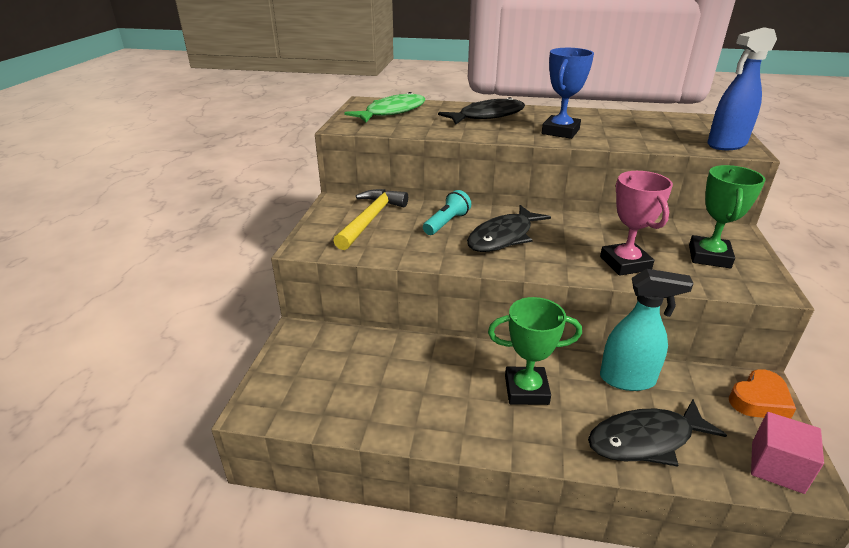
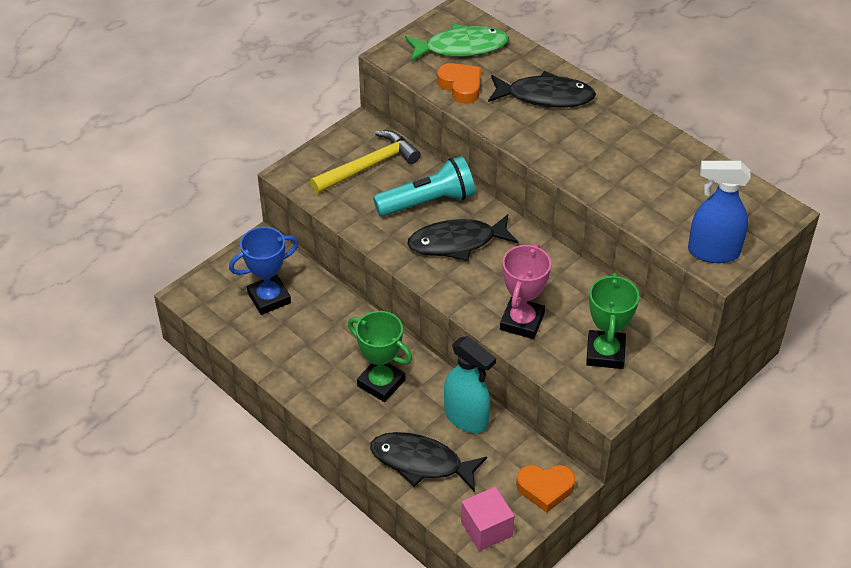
camera: 35 degrees right, 15 degrees up
(420, 126) = (461, 86): none -> orange heart
(447, 223) = (428, 202): turquoise flashlight -> turquoise flashlight, size x1.57
(560, 131) = (581, 156): blue trophy -> blue trophy (269, 298)
(709, 256) = (605, 353): green trophy -> green trophy turned 45 degrees counterclockwise

